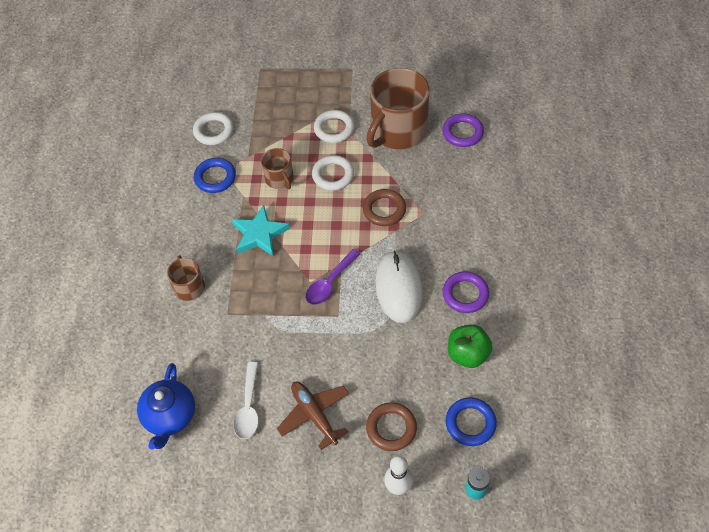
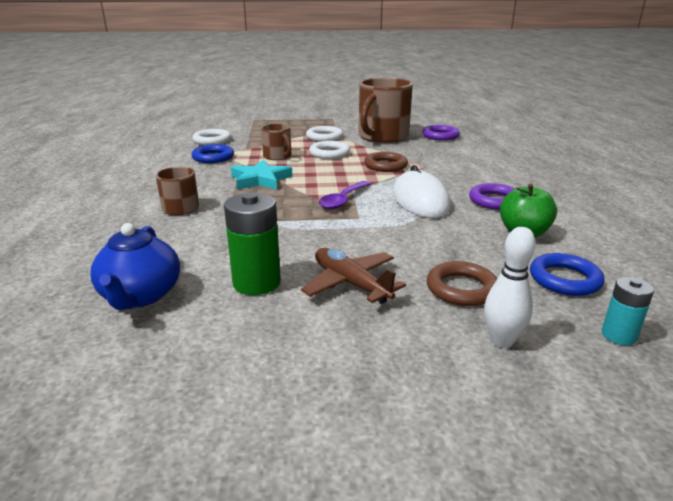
camera: 10 degrees left, 30 degrees down
(248, 407) = (256, 282): white spoon -> green battery

